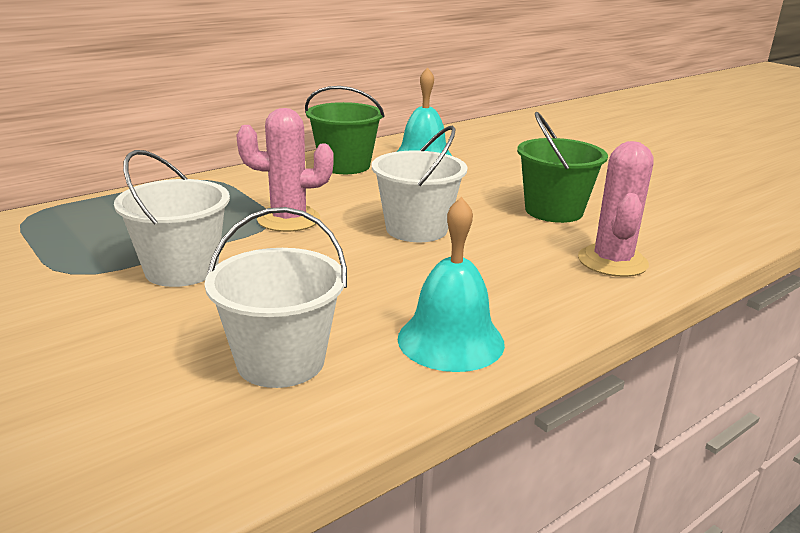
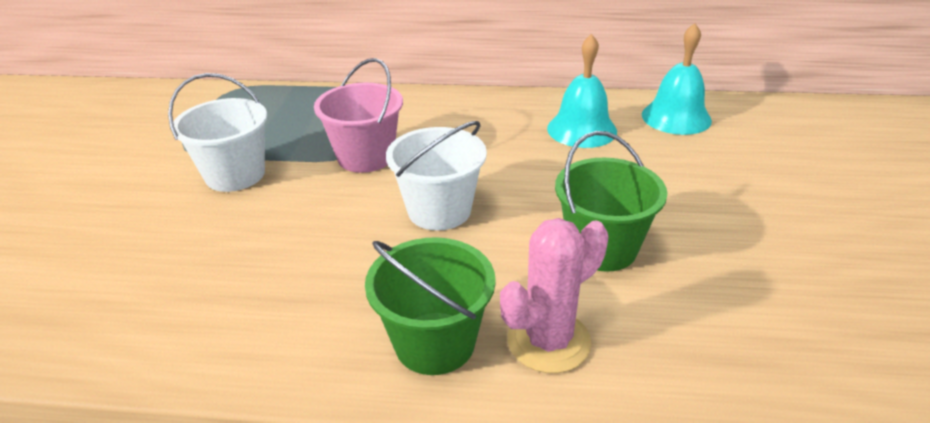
camera: 45 degrees right, 10 degrees up
(280, 361) = (161, 287): white bucket -> none
(288, 219) = (365, 157): pink cactus -> pink bucket
(345, 165) = (498, 113): green bucket -> green bucket (434, 343)
(450, 340) = (275, 338): turquoise bell -> turquoise bell (676, 117)

